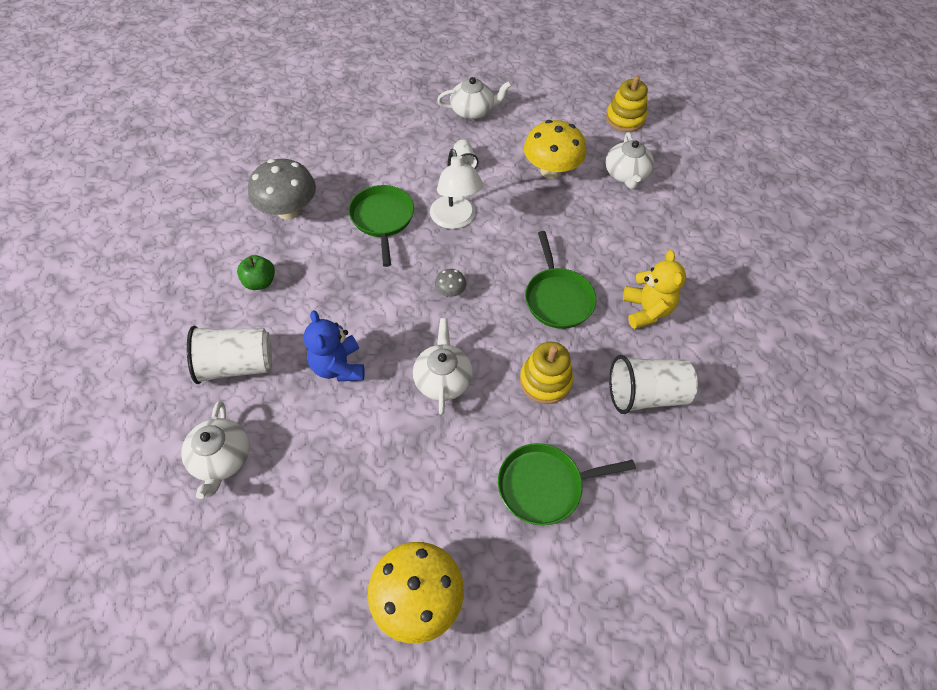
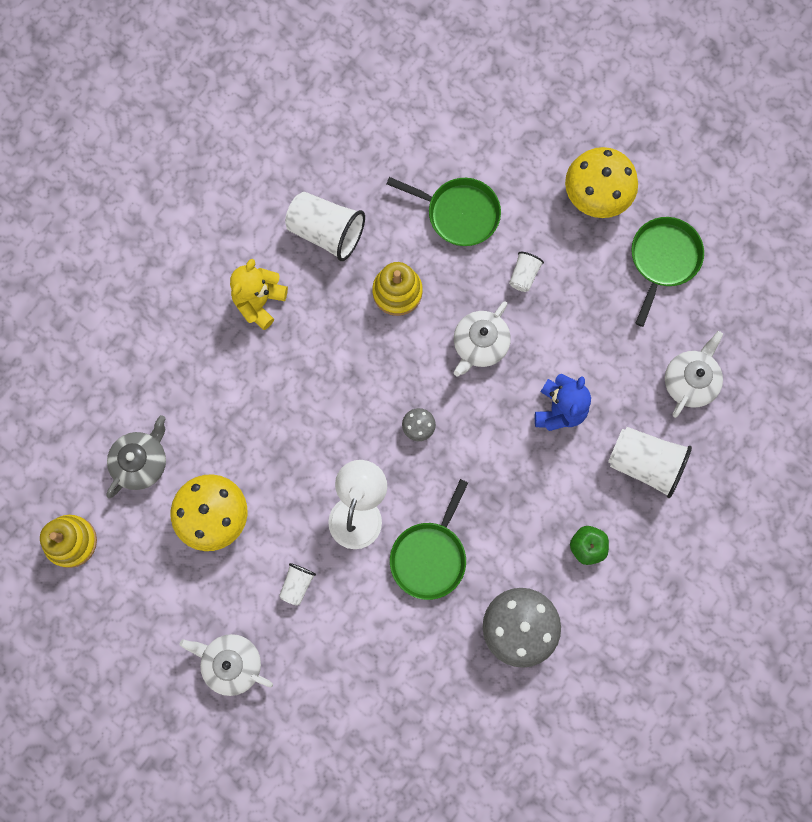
camera: 145 degrees left, 20 degrees up
(442, 463) = (524, 275): none -> white cup
(557, 298) = (327, 361): green pan -> green pan (663, 260)
(626, 175) = (141, 462): white teapot -> grey teapot

